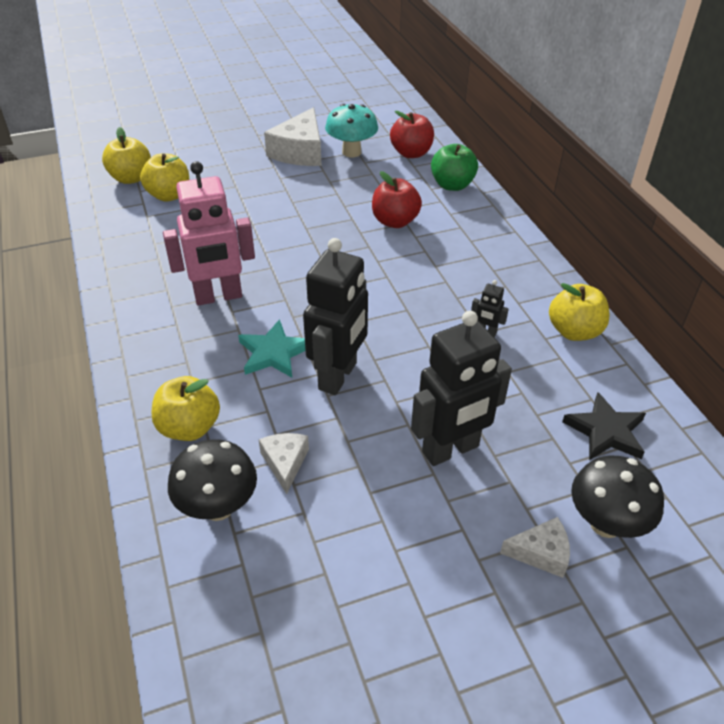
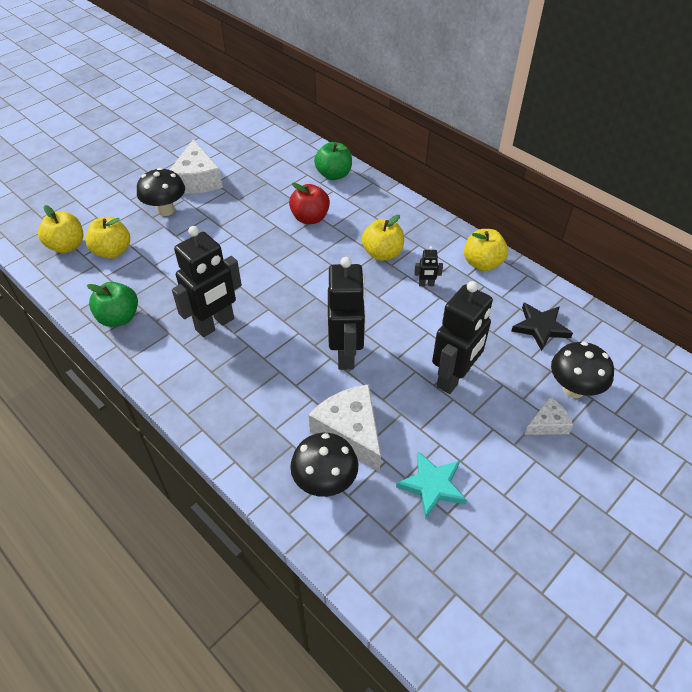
camera: 25 degrees left, 5 degrees up
(130, 259) = (119, 318): none -> green apple
(189, 427) = (264, 434): yellow apple -> yellow apple (382, 253)
(218, 297) = (215, 324): pink robot -> black robot
(248, 172) = (166, 210): none -> black mushroom
(274, 353) = (288, 354): turquoise star -> turquoise star (432, 485)
(285, 463) = (350, 432): white cheese -> white cheese, size x1.84
(351, 152) = (239, 168): turquoise mushroom -> none
(411, 153) = (286, 156): red apple -> none

